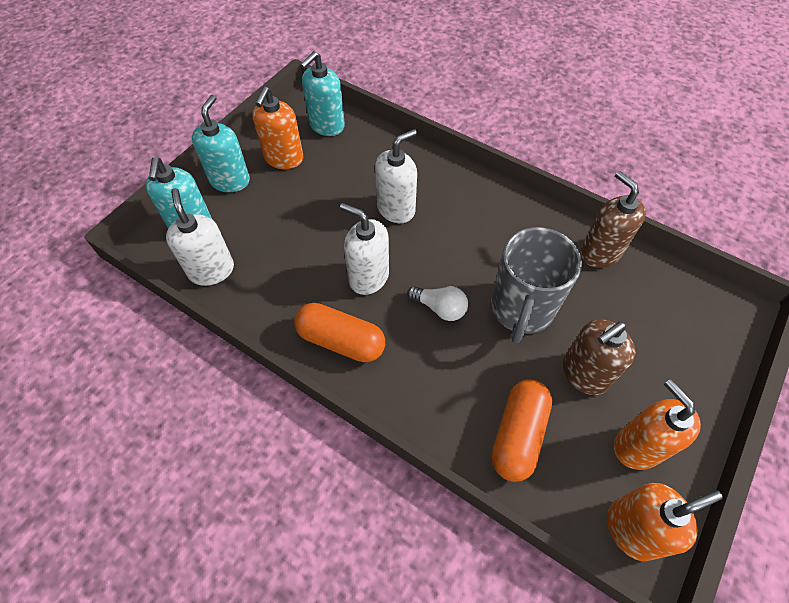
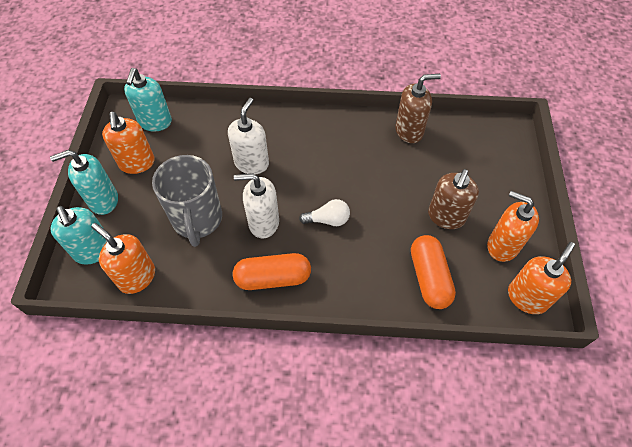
camera: 30 degrees left, 0 degrees up
(211, 270) = (137, 277): white soap dispenser -> orange soap dispenser
(230, 180) = (103, 200): turquoise soap dispenser -> turquoise soap dispenser turned 90 degrees counterclockwise
(521, 309) = (382, 194): grey mug -> grey mug (197, 219)
(599, 253) = (409, 131): brown soap dispenser -> brown soap dispenser turned 135 degrees clockwise

